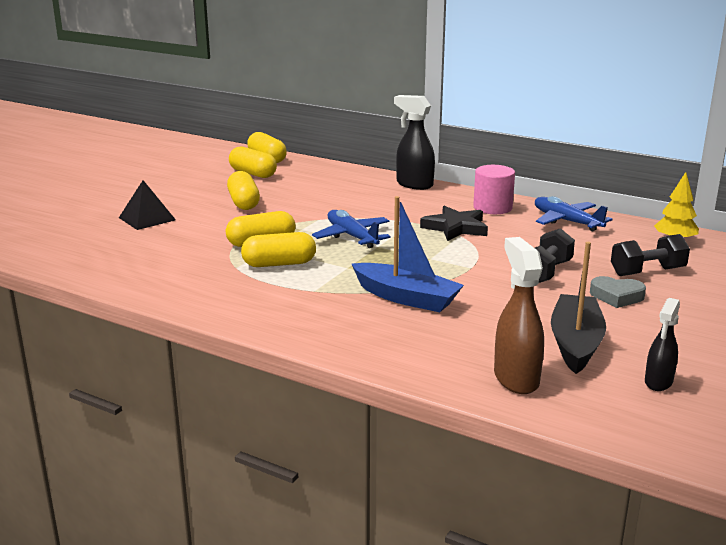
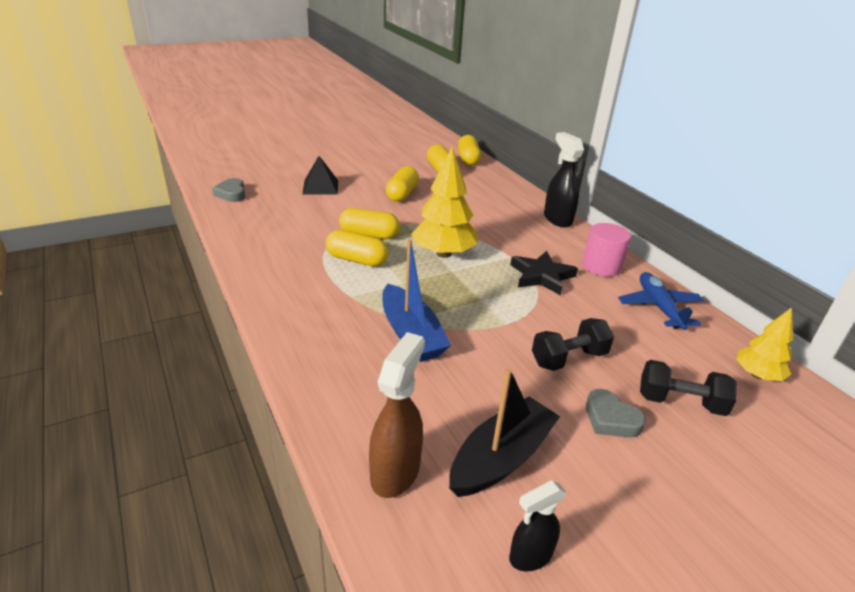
camera: 30 degrees right, 10 degrees up
(53, 250) = (231, 194): none -> grey heart
(352, 236) = (443, 254): blue plane -> yellow tree

